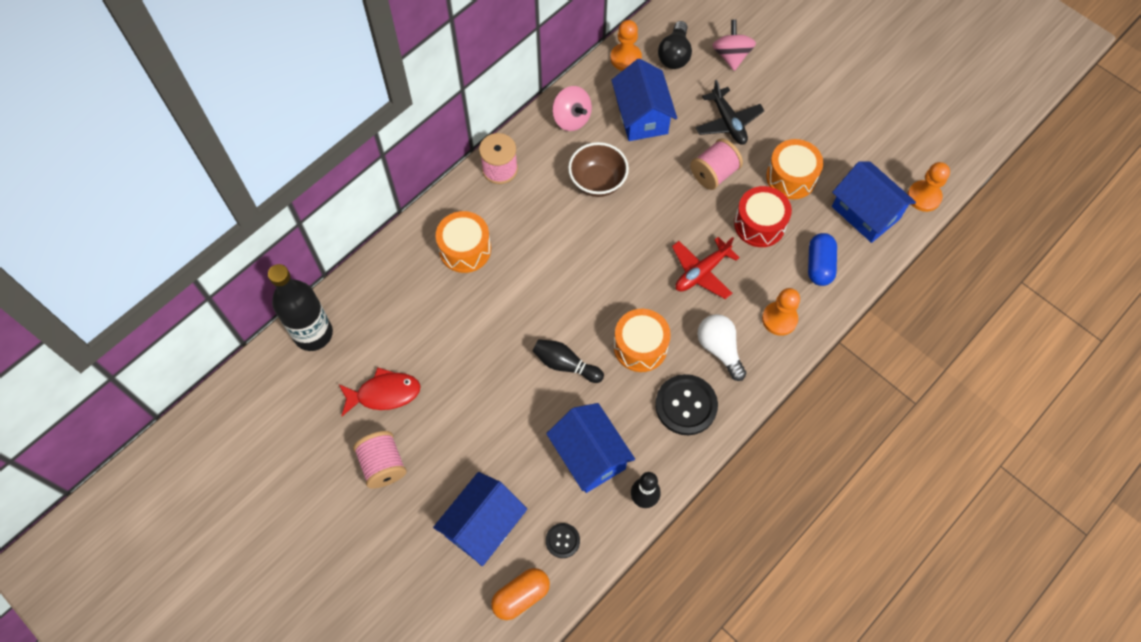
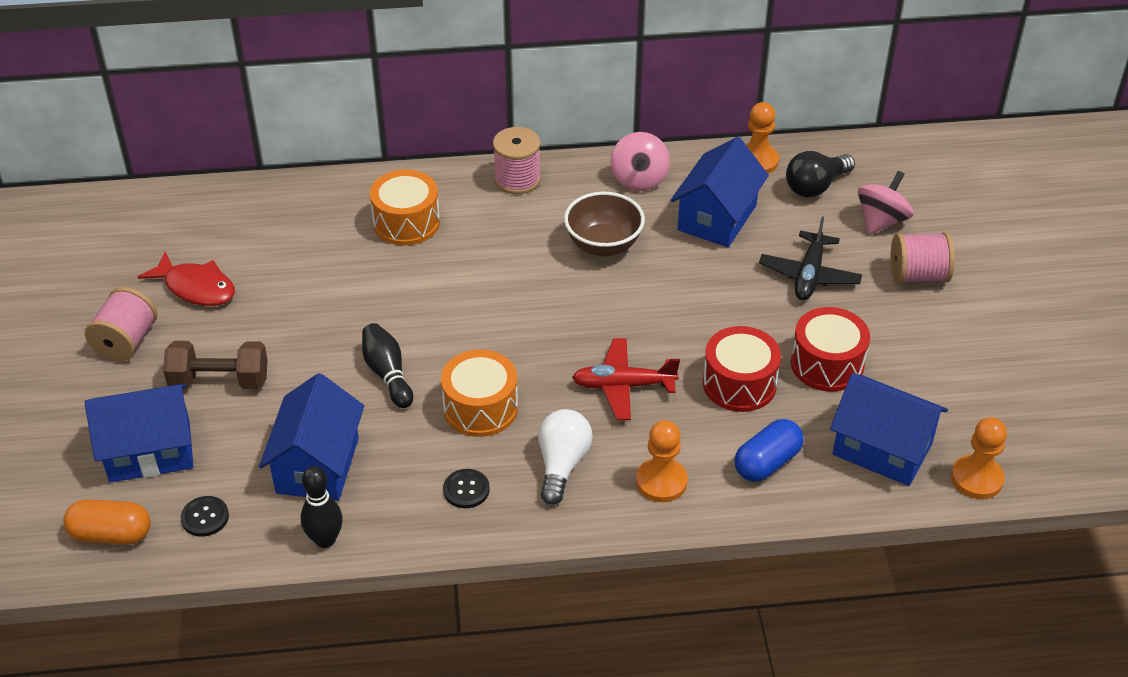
camera: 40 degrees right, 20 degrees down
(313, 333) = (194, 204): black bottle -> none
(472, 446) = (219, 381): none -> brown dumbbell
(686, 405) = (466, 490): black button -> black button, size x0.53
(714, 174) = (739, 310): pink spool -> pink spool (918, 275)
(791, 177) = (827, 364): orange drum -> red drum
(865, 213) = (882, 449): blue house -> blue house turned 60 degrees counterclockwise

